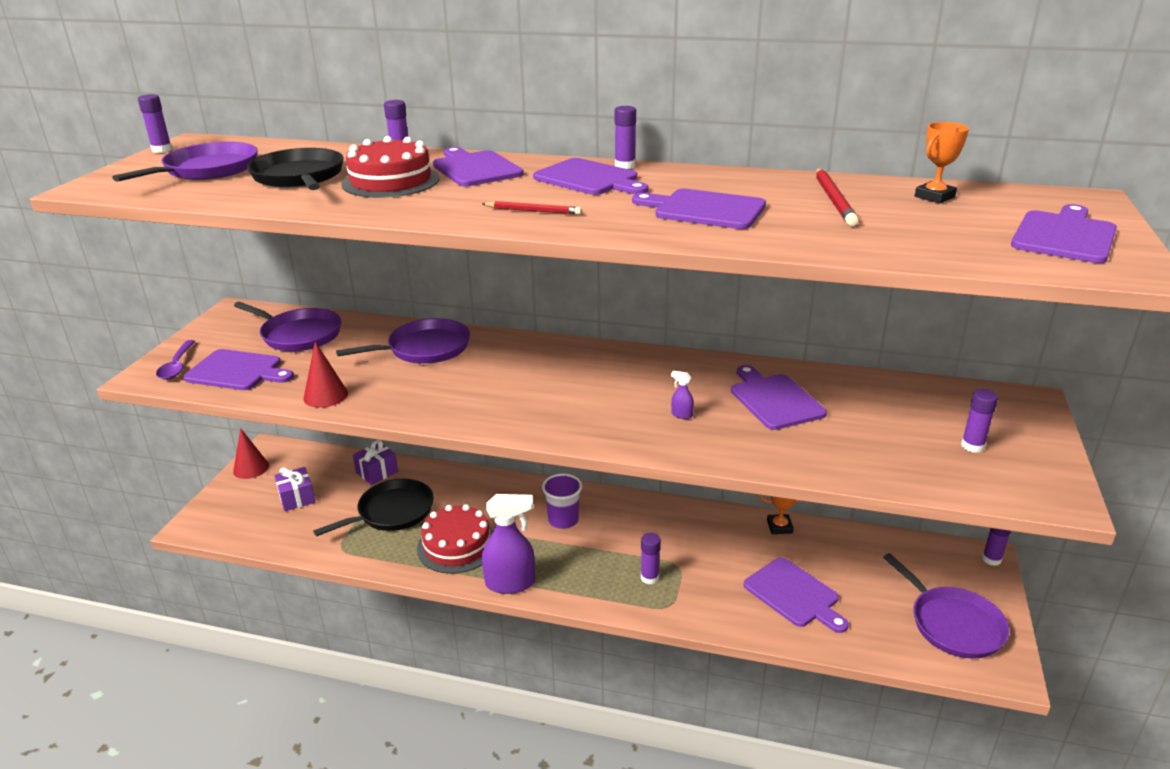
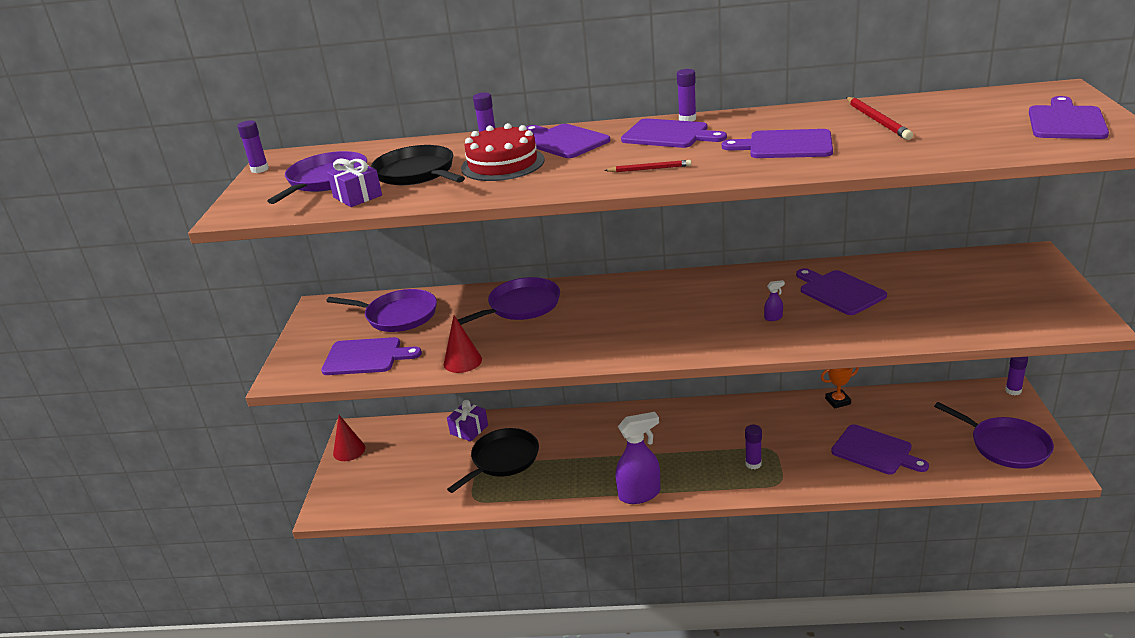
camera: 10 degrees left, 0 degrees up
(177, 366) = (306, 363): purple spoon -> none
(297, 498) = (408, 466): purple gift -> purple gift (357, 196)
(457, 545) = (576, 474): red cake -> none
(563, 520) = (656, 434): purple cup -> none
(681, 415) = (773, 318): purple spray bottle -> purple spray bottle turned 150 degrees clockwise
(934, 197) = (950, 106): orange trophy -> none
(972, 446) = (1008, 297): purple glue stick -> none

